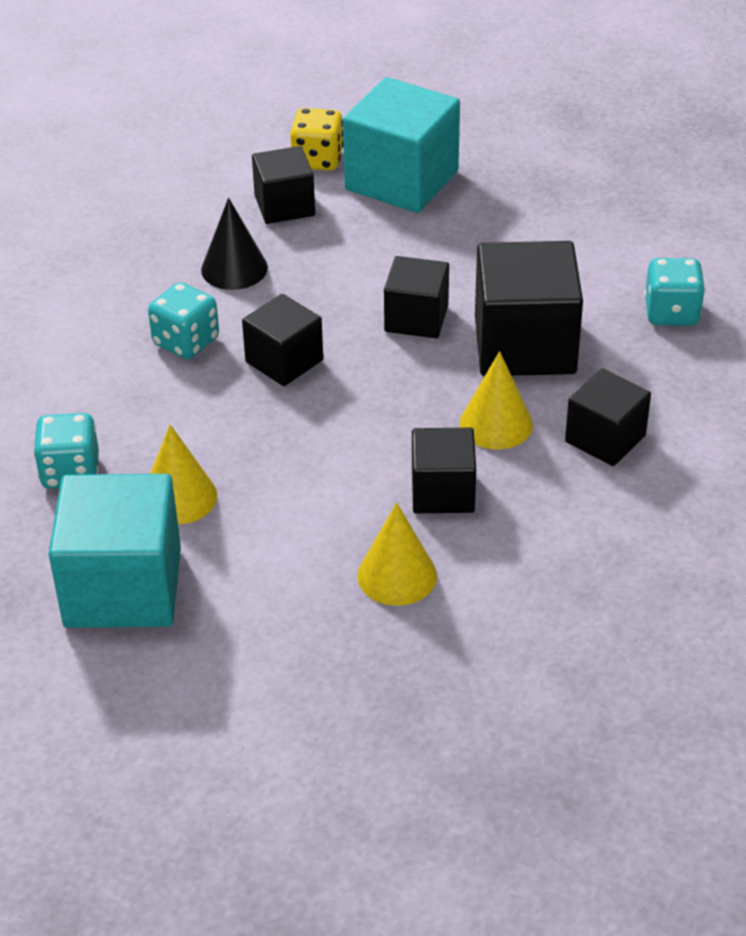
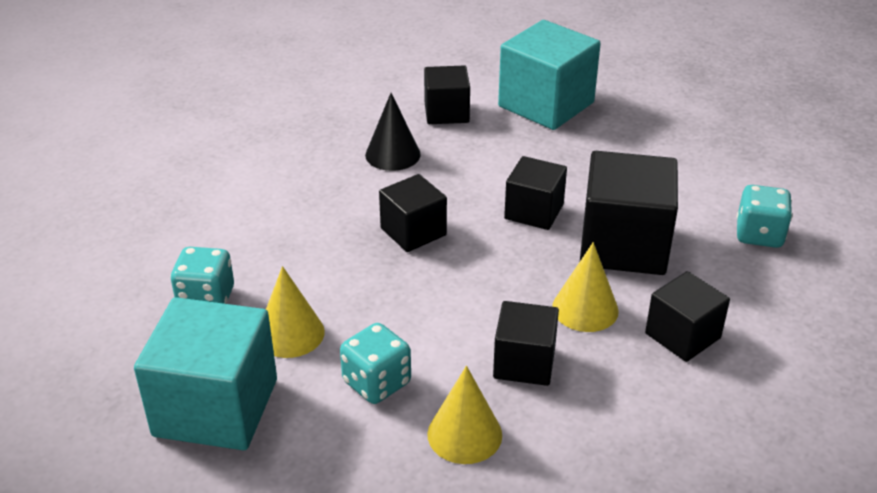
camera: 10 degrees right, 5 degrees down
(186, 342) = (336, 206): turquoise dice -> turquoise dice (377, 383)
(317, 160) = (482, 82): yellow dice -> none

